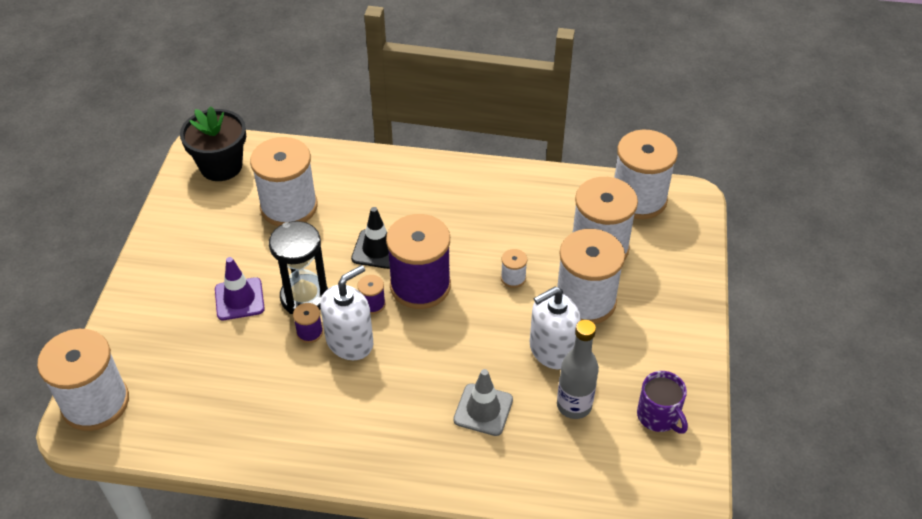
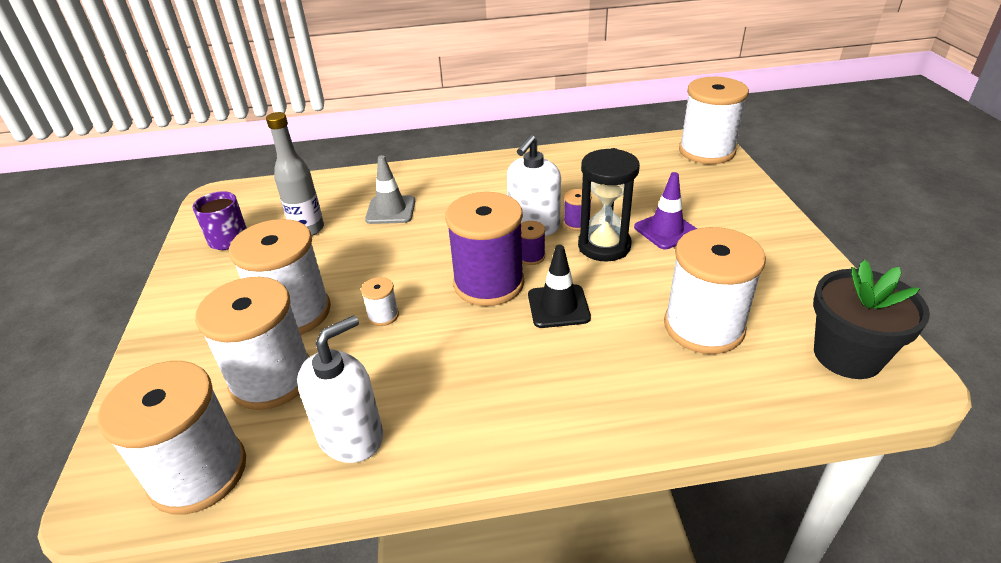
camera: 165 degrees right, 10 degrees down
(552, 350) = (331, 262): white soap dispenser -> white soap dispenser (351, 436)

